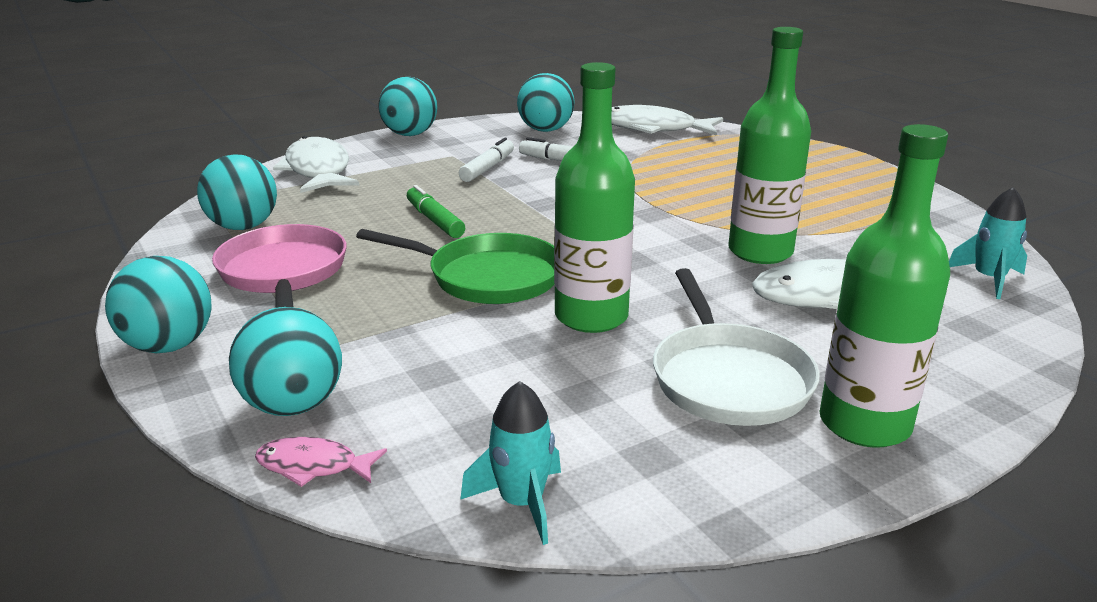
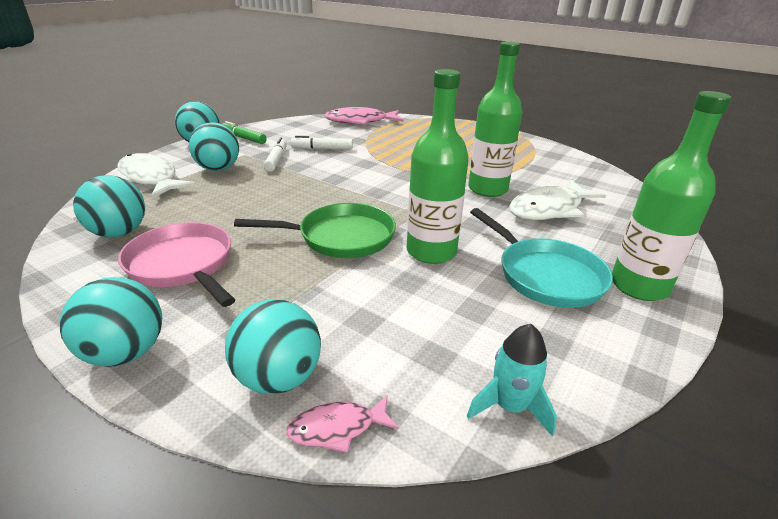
camera: 25 degrees left, 5 degrees up
(435, 220) = (270, 202): green marker -> green marker (244, 138)
(545, 130) = (294, 130): turquoise ball -> turquoise ball (218, 169)
(653, 129) = (360, 121): white fish -> pink fish
(728, 378) = (545, 275): white pan -> turquoise pan
(989, 279) = (610, 185): turquoise rocket -> none

